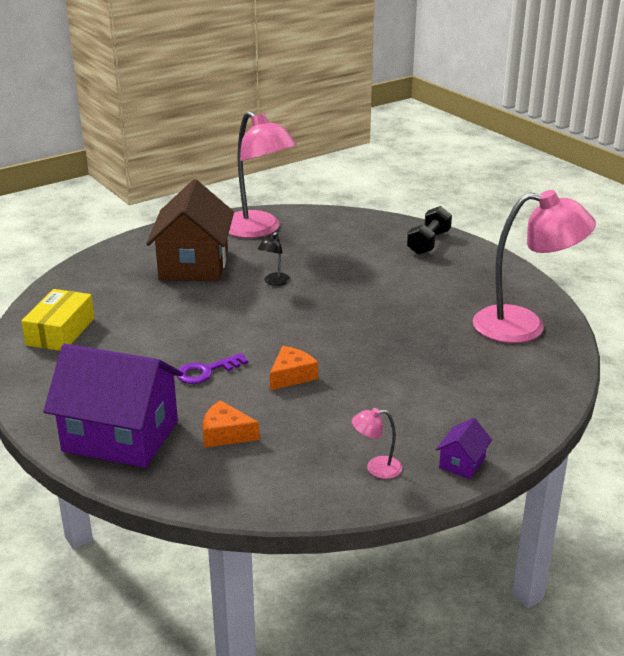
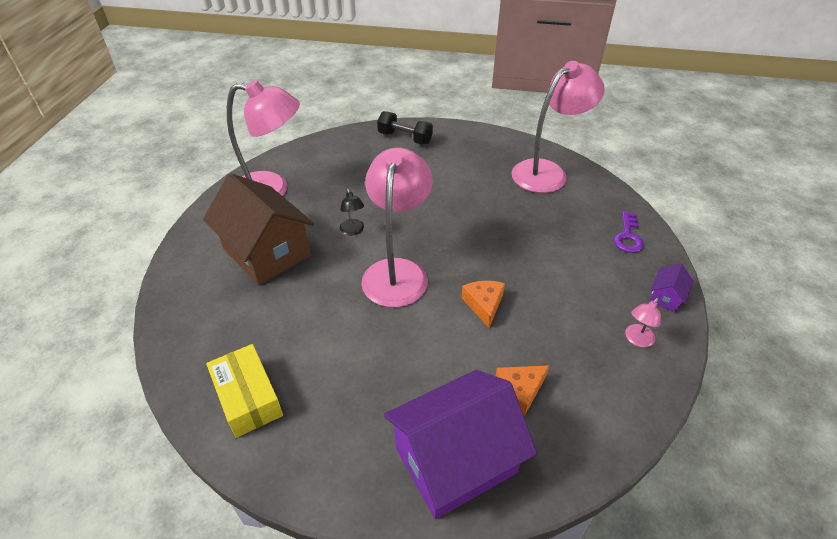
camera: 45 degrees left, 15 degrees up
(206, 371) = (424, 346): purple key -> purple key (628, 236)
(263, 322) = (397, 271): none -> pink lamp
(428, 243) = (405, 138): black dumbbell -> black dumbbell turned 45 degrees counterclockwise
(462, 463) = (666, 297): purple house -> purple house turned 45 degrees clockwise

